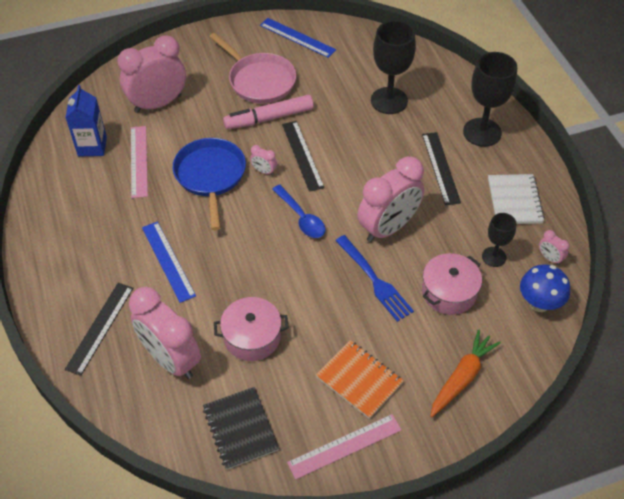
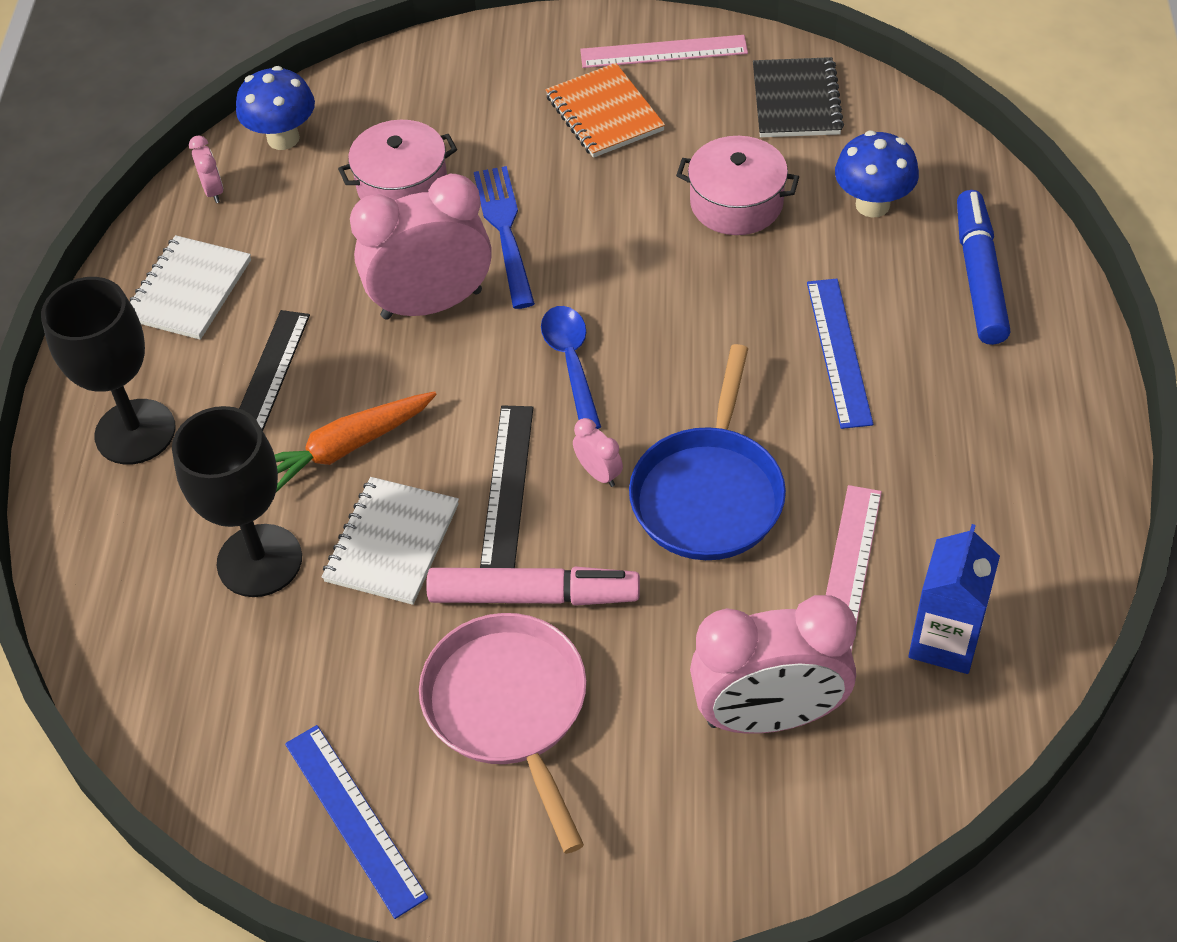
camera: 155 degrees left, 0 degrees up
(100, 327) = (979, 276): black ruler -> blue marker
(171, 359) = (872, 205): pink clock -> blue mushroom
(339, 121) = (391, 543): none -> white notebook
(462, 377) = (461, 83): orange carrot -> orange carrot (346, 448)
(494, 257) = (295, 215): black goblet -> none

